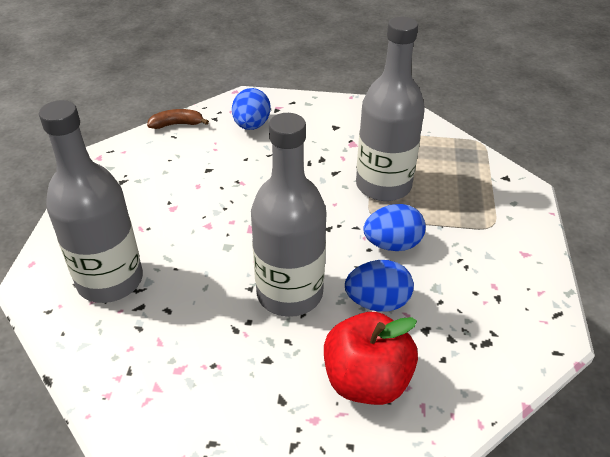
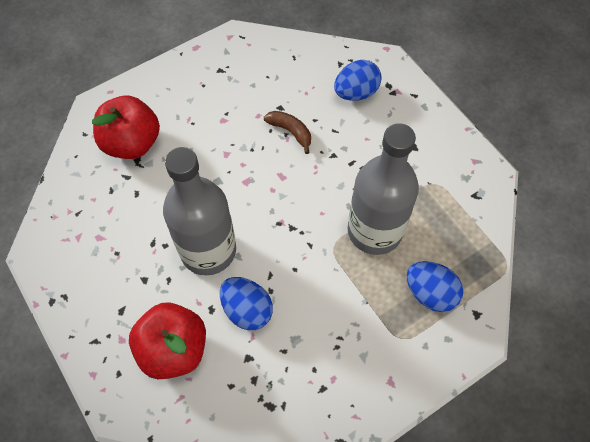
camera: 50 degrees right, 20 degrees up
(110, 280) = (132, 143): grey bottle -> red apple
(177, 124) = (308, 48): brown banana -> brown banana (290, 132)
(392, 244) = (313, 281): blue egg -> blue egg (430, 293)

